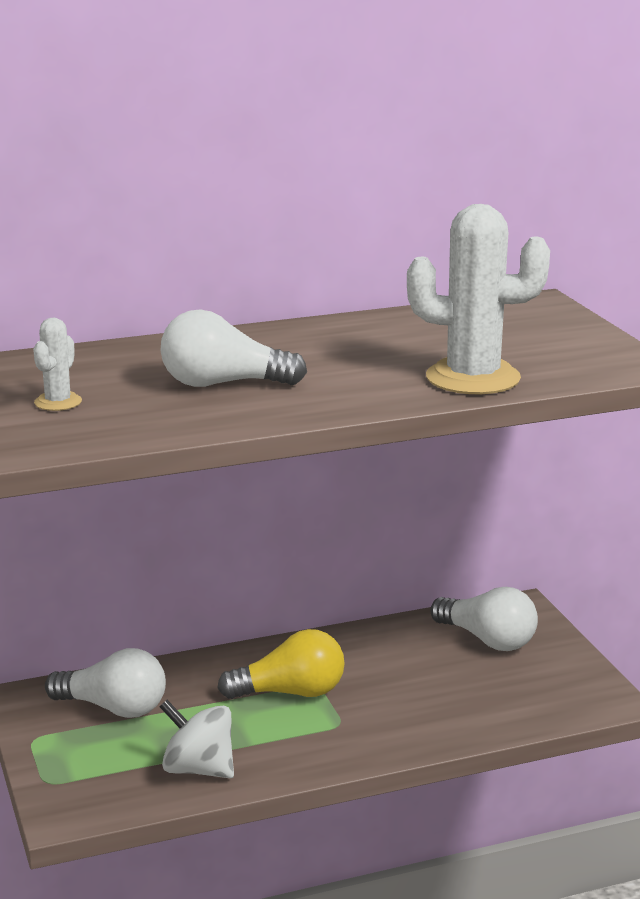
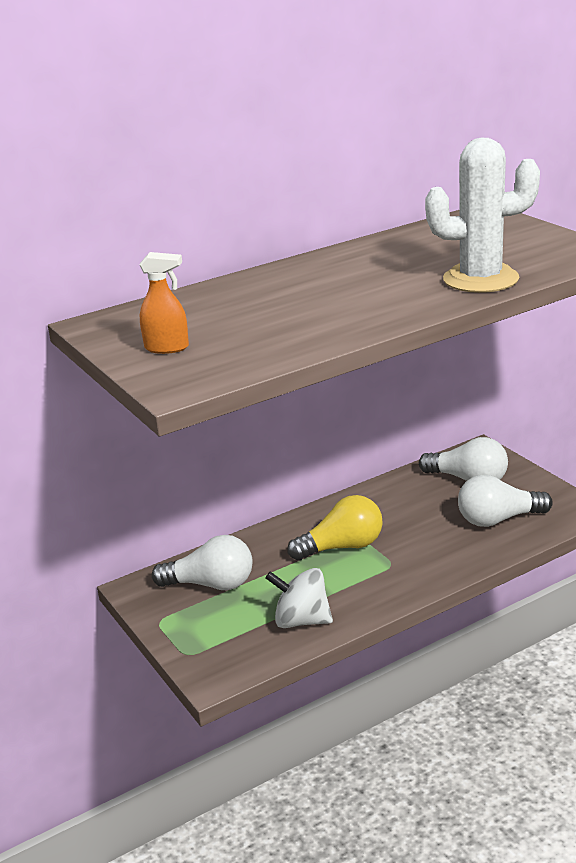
camera: 10 degrees left, 5 degrees up
(58, 402) = (167, 348): white cactus -> orange spray bottle
(223, 384) = (290, 313): white light bulb -> white light bulb (498, 519)

